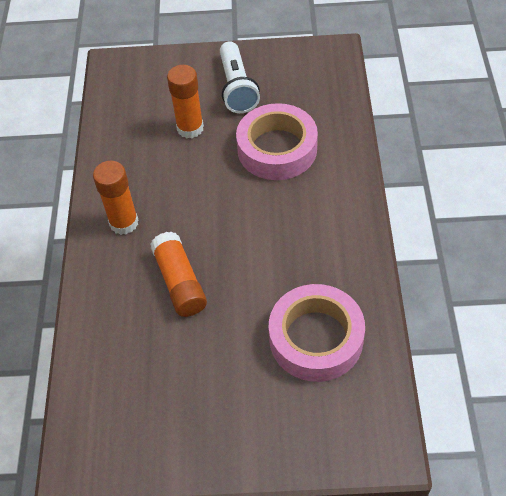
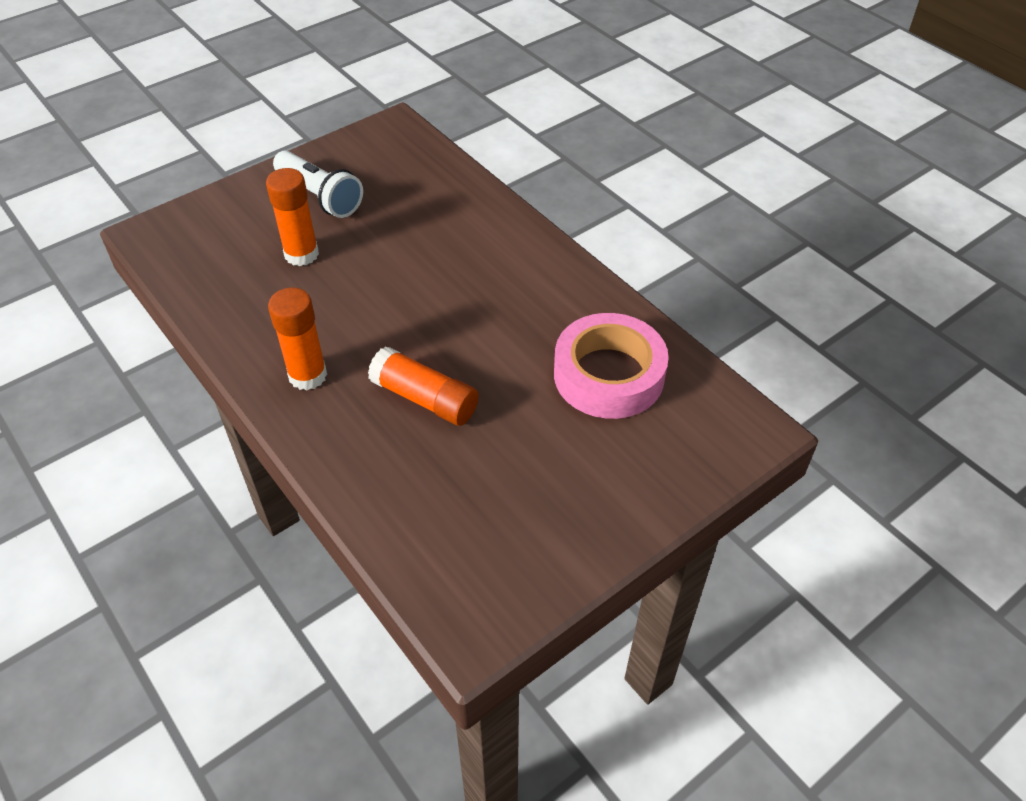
camera: 40 degrees left, 5 degrees down
(277, 149) = (415, 232): pink tape -> none

